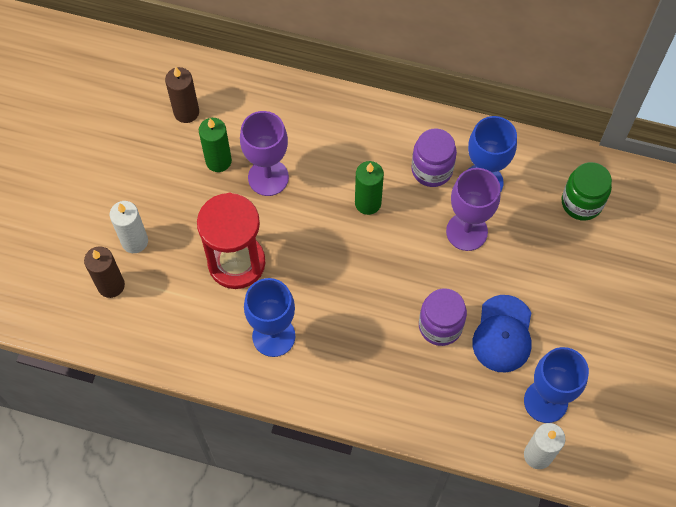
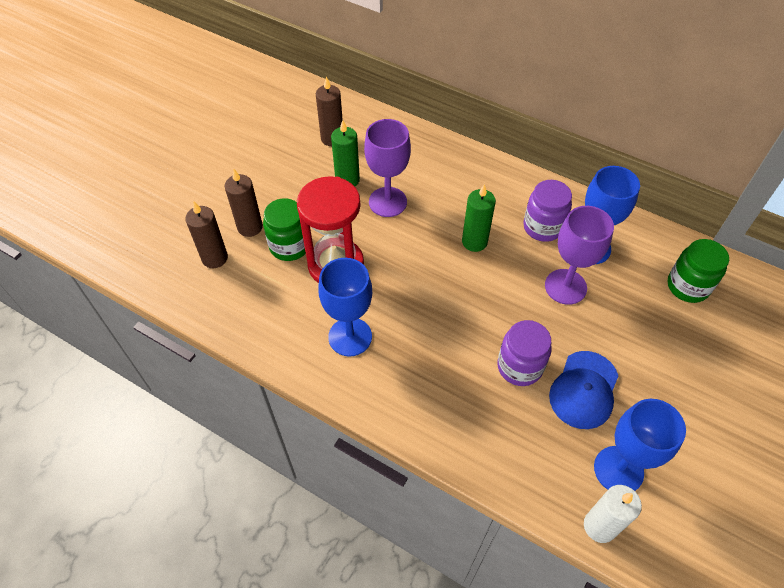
camera: 15 degrees right, 10 degrees down
(134, 241) = (250, 227): white candle -> brown candle
(183, 253) = (289, 246): none -> green jar

